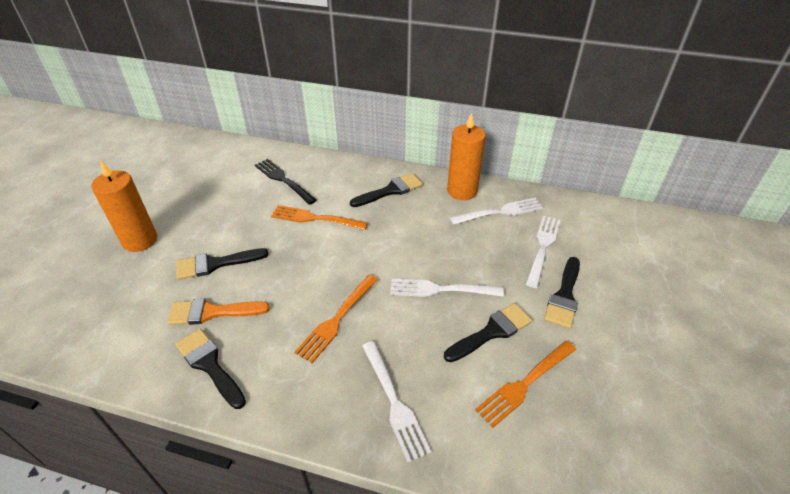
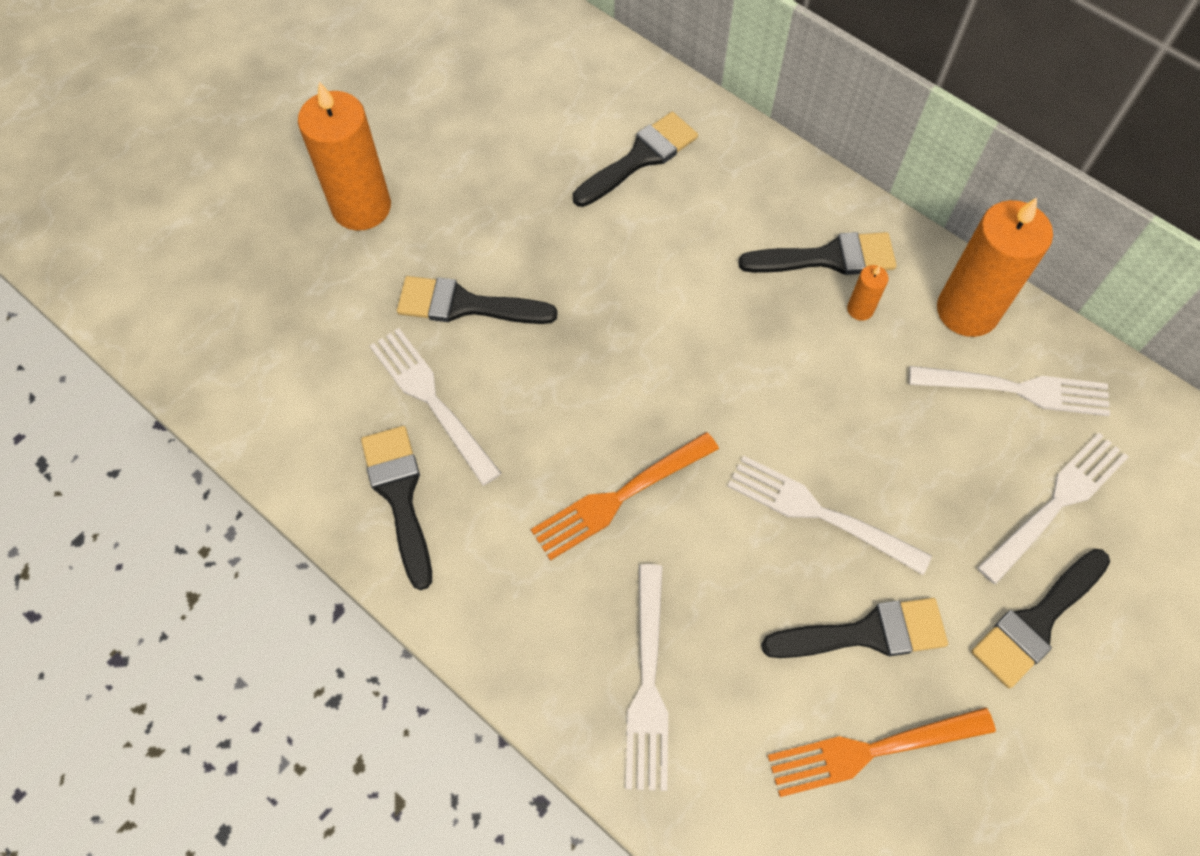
camera: 25 degrees right, 20 degrees up
(212, 312) = (431, 400): orange brush -> white fork
(283, 180) = (640, 158): black fork -> black brush
(315, 218) = (663, 271): orange fork -> none
(415, 205) = (860, 309): none -> orange candle

